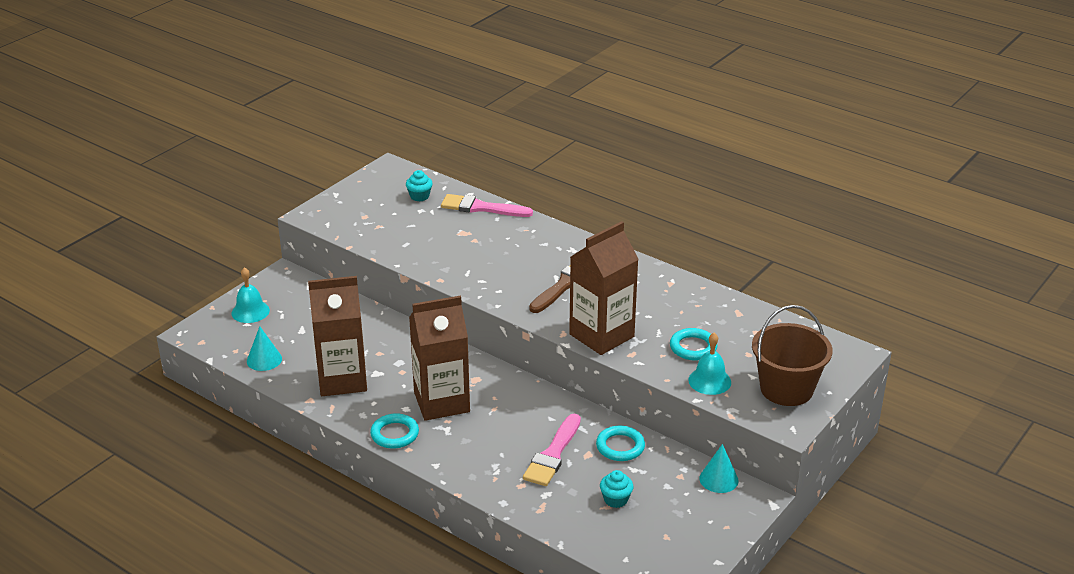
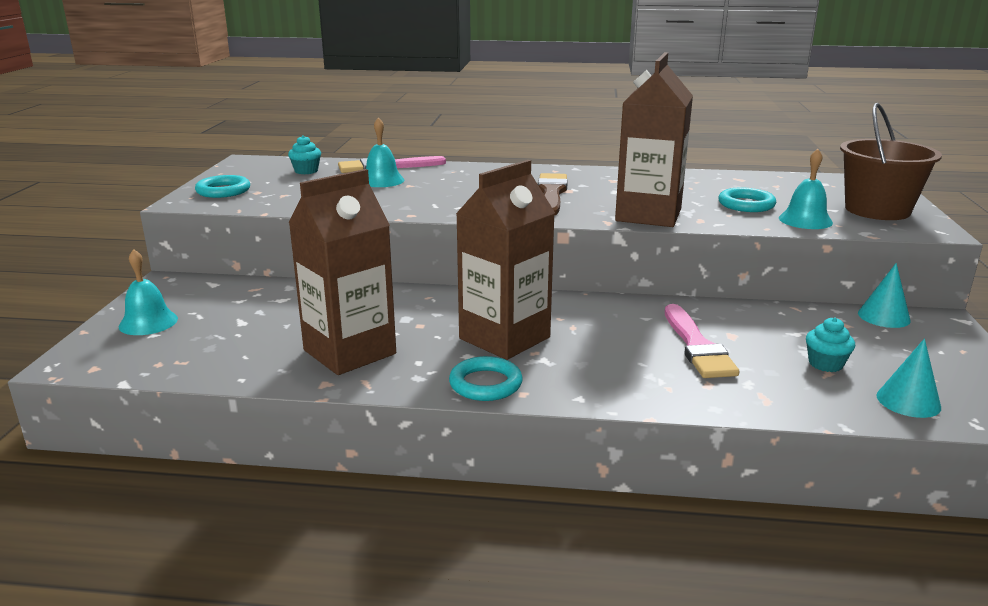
camera: 30 degrees left, 10 degrees down
(264, 360) = (213, 361): turquoise cone -> turquoise cone (908, 401)
(461, 227) = (382, 180): none -> turquoise bell
(620, 446) = (751, 320): turquoise ring -> turquoise ring (223, 191)

